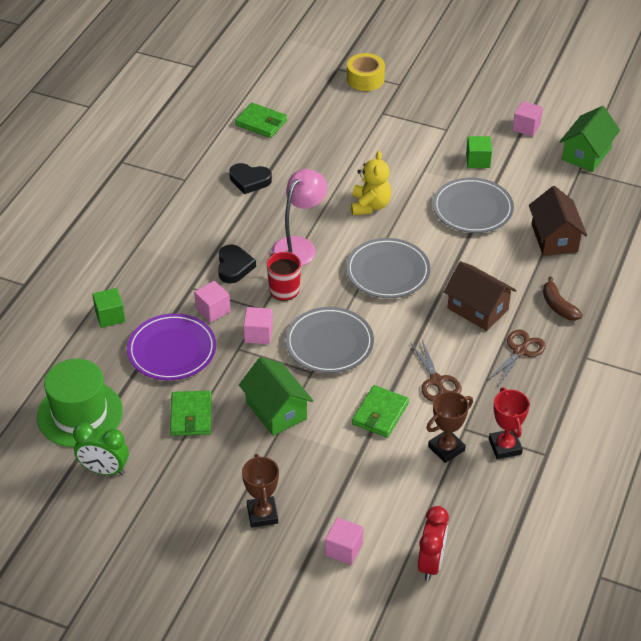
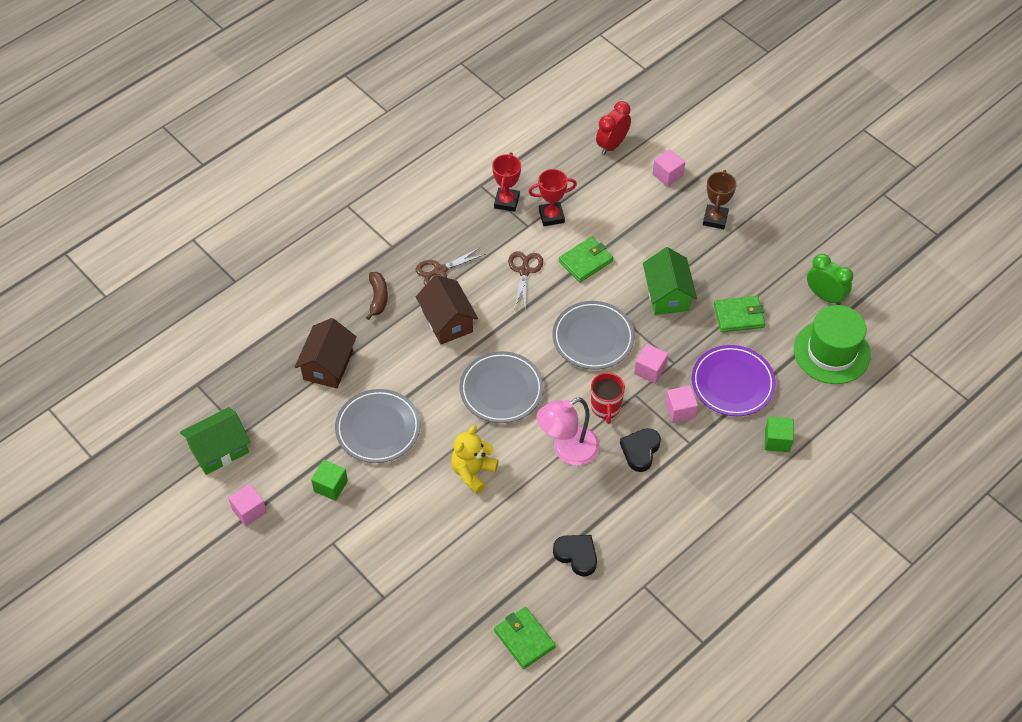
camera: 155 degrees left, 10 degrees up
(191, 415) = (739, 316): green wallet -> green wallet turned 60 degrees clockwise
(365, 79) = (370, 661): yellow tape -> none
(446, 448) = (551, 216): brown trophy -> red trophy

